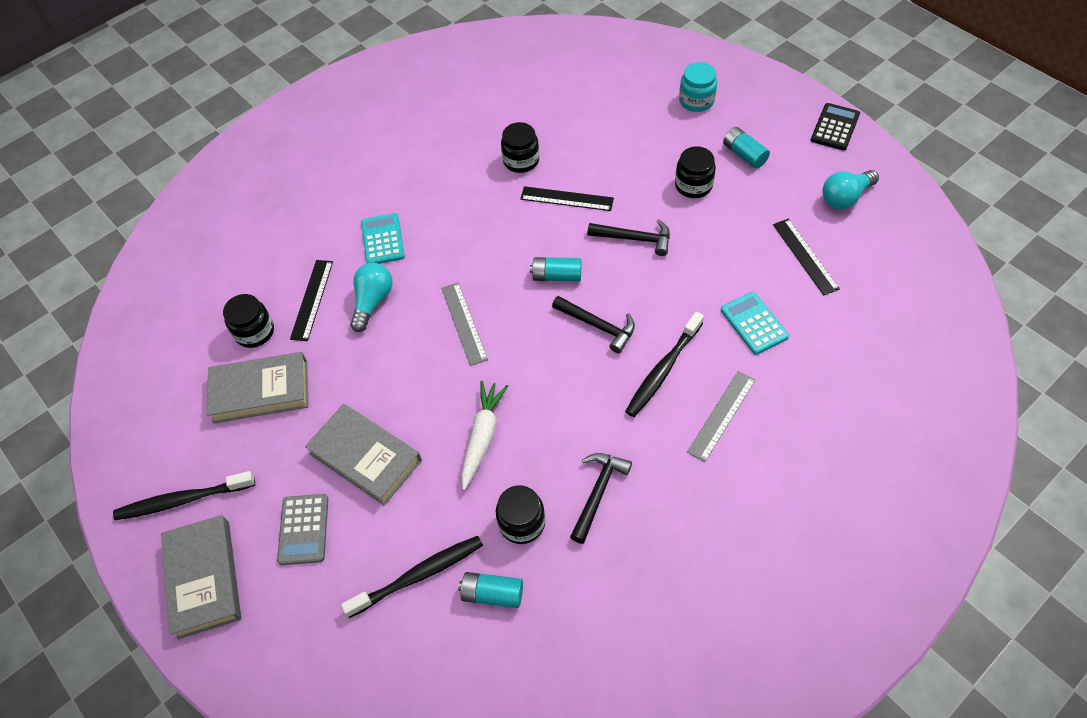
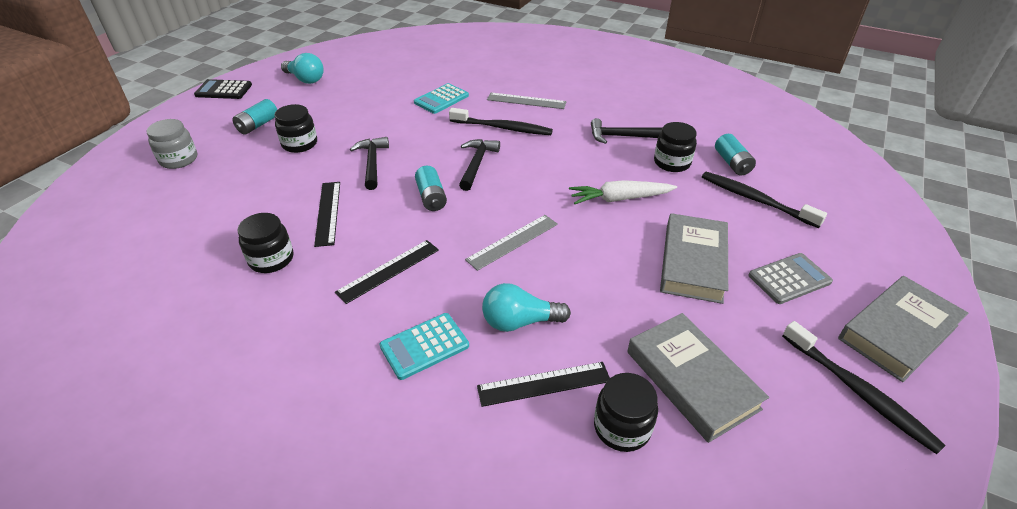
camera: 115 degrees left, 15 degrees down
(696, 101) = (179, 159): turquoise jar -> grey jar
(805, 256) = (369, 88): black ruler -> black ruler (388, 270)

